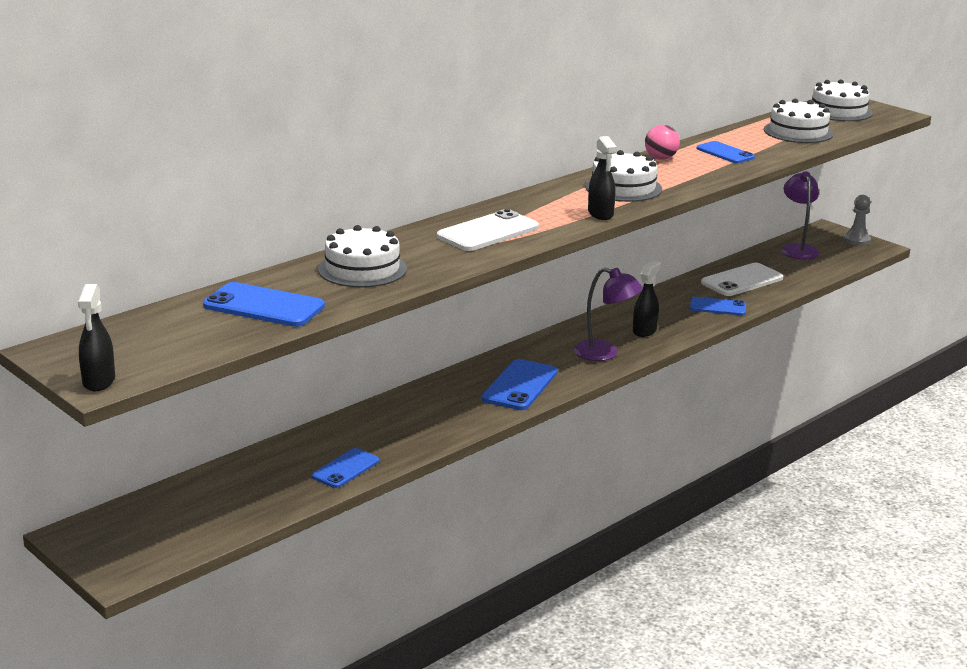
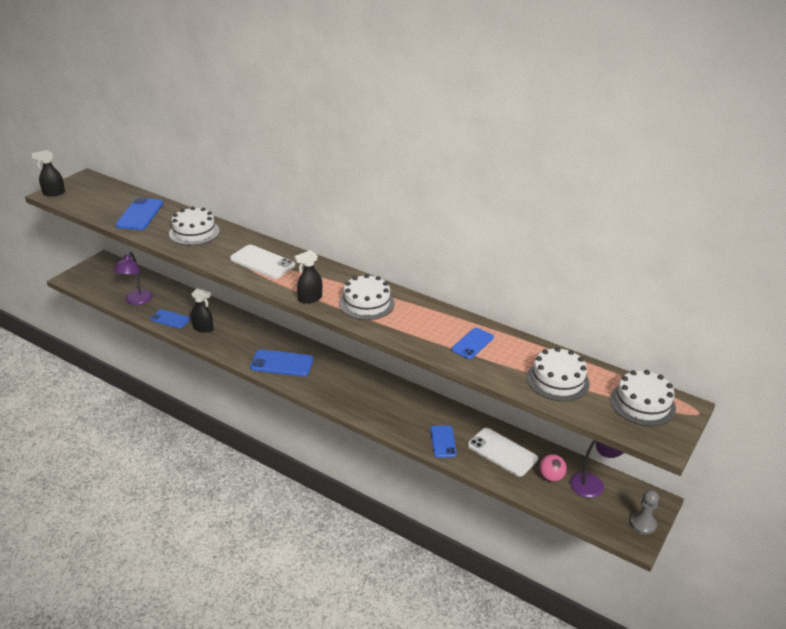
camera: 75 degrees right, 10 degrees up
(605, 353) = (340, 393): purple lamp -> purple lamp (136, 301)
(644, 331) = (384, 408): black spray bottle -> black spray bottle (203, 328)
(661, 158) = (440, 314): pink ball -> pink ball (550, 477)

